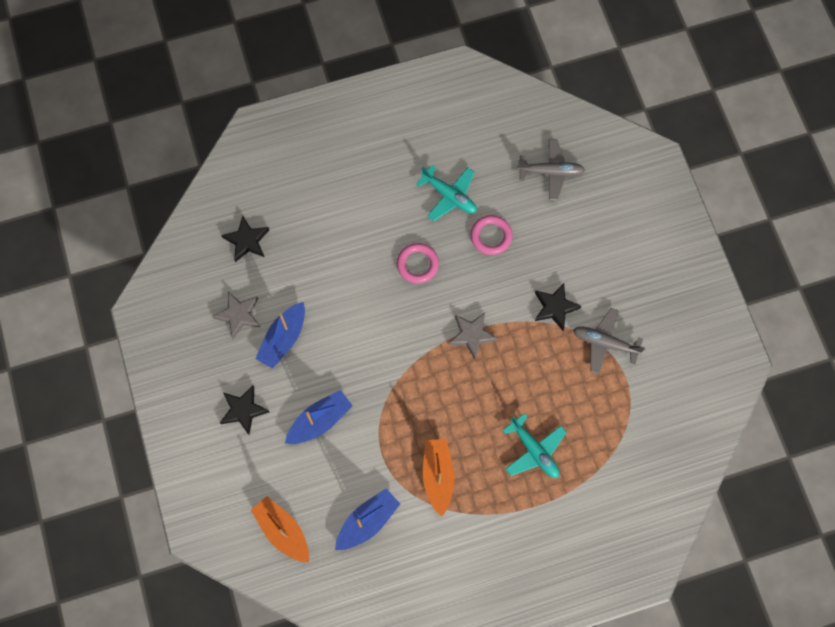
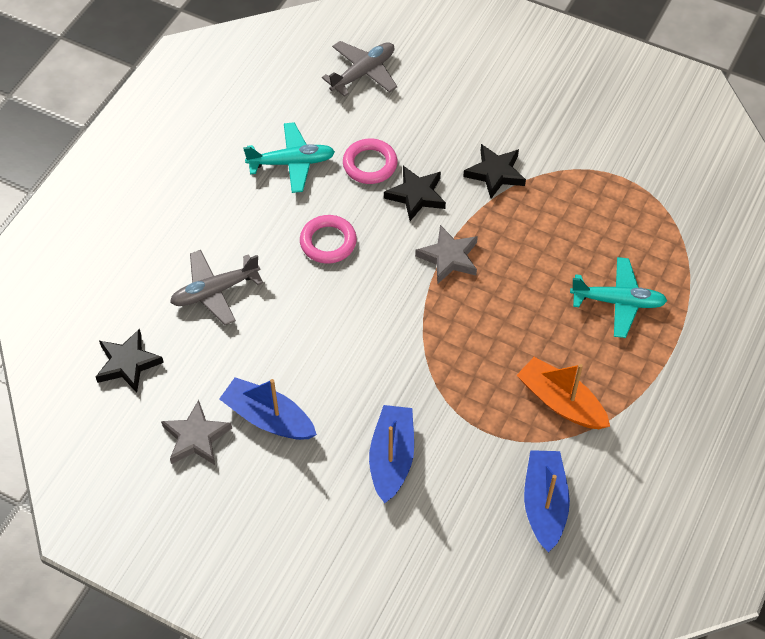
camera: 45 degrees left, 15 degrees down
(243, 410) = (302, 520): black star -> black star (416, 195)
(283, 339) = (268, 418): blue boat -> blue boat turned 135 degrees clockwise
(283, 531) = (473, 593): orange boat -> none
(605, 343) = (571, 165): grey plane -> grey plane (215, 291)

